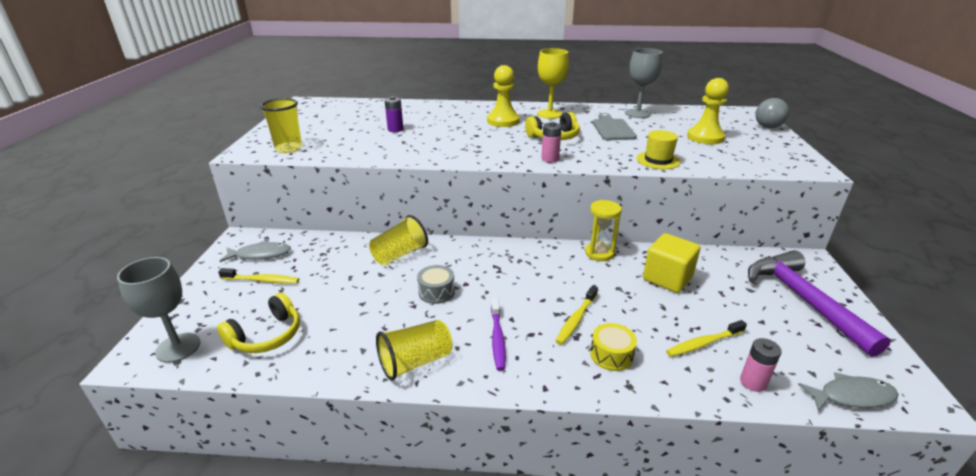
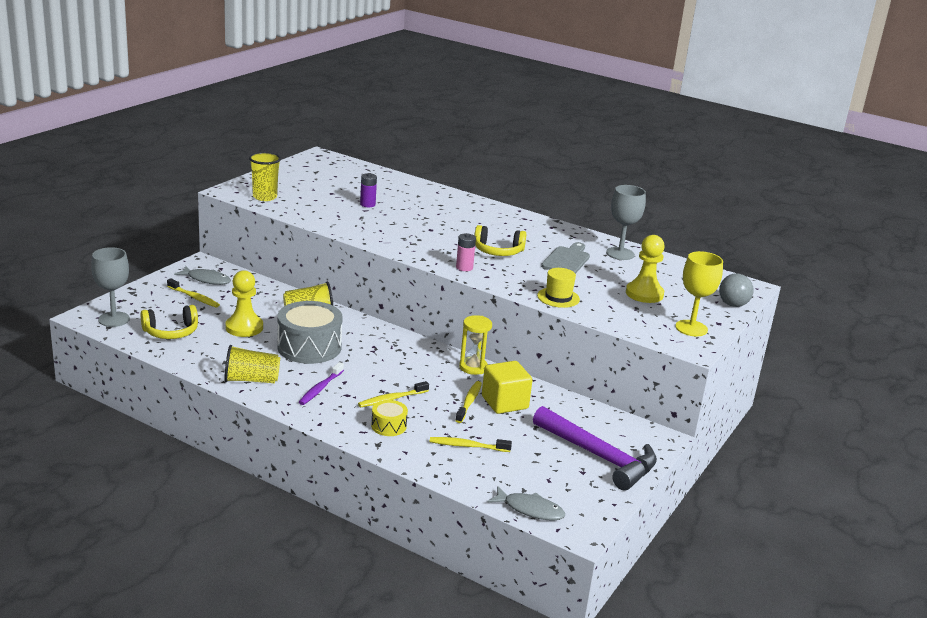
camera: 25 degrees right, 5 degrees down
(436, 292) = (309, 347): grey drum -> grey drum, size x2.01
(503, 121) = (474, 223): yellow pawn -> yellow pawn (244, 327)
(549, 114) = (529, 229): yellow goblet -> yellow goblet (691, 328)
(641, 291) = (469, 402): none -> yellow toothbrush
(753, 382) = (469, 476): pink battery -> none
(803, 300) = (598, 456): purple hammer -> purple hammer turned 120 degrees clockwise

